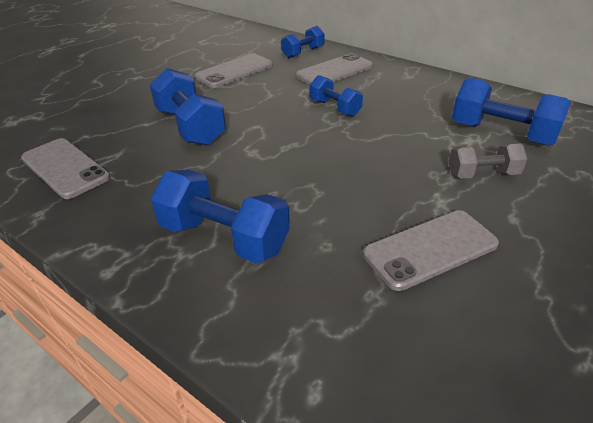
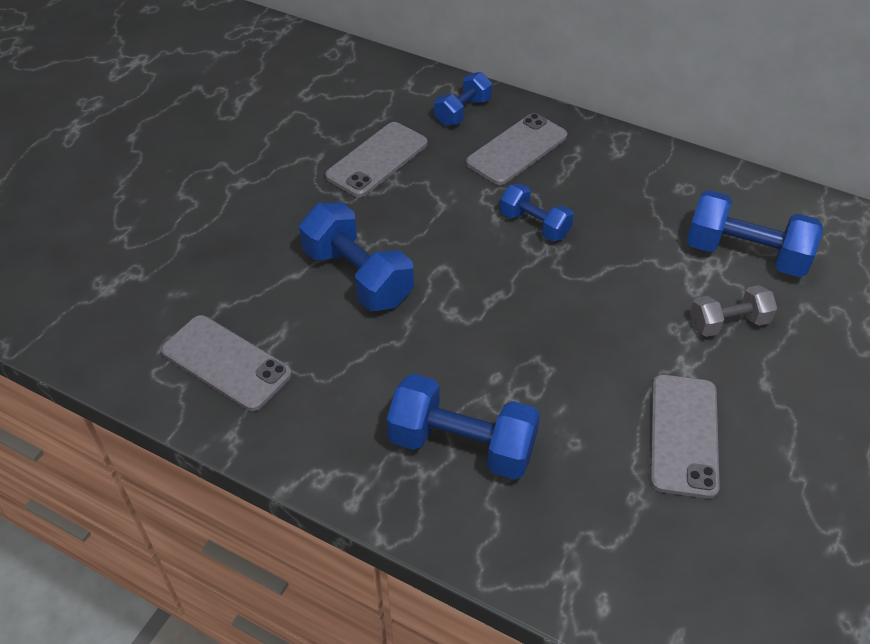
camera: 10 degrees left, 10 degrees up
(430, 249) = (684, 435): grey phone -> grey phone turned 45 degrees counterclockwise

